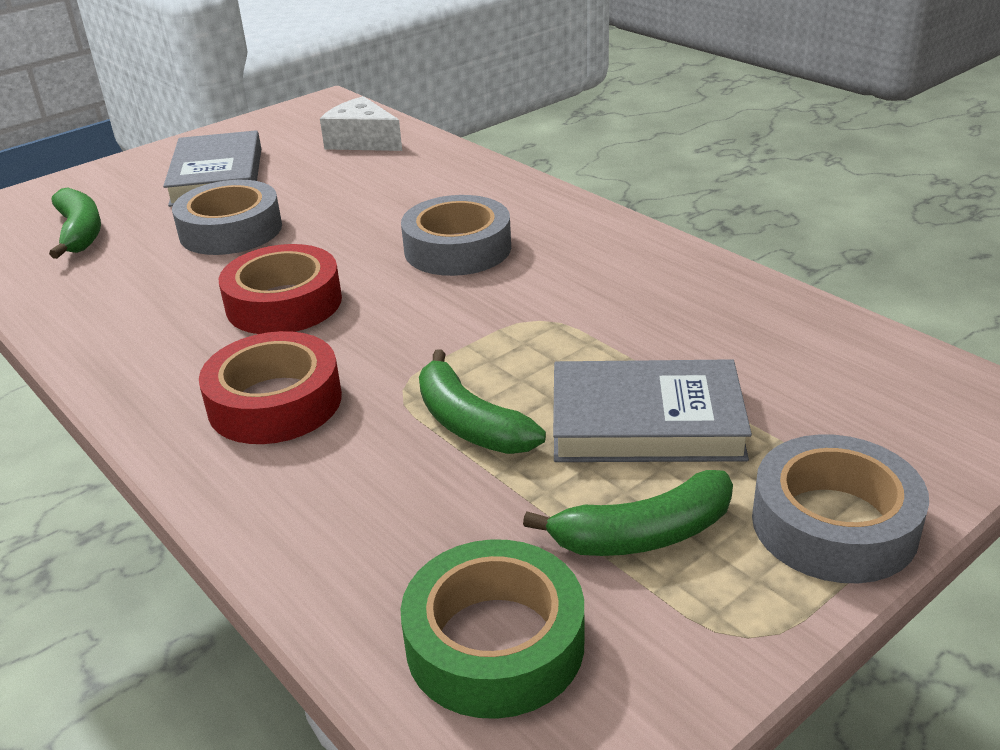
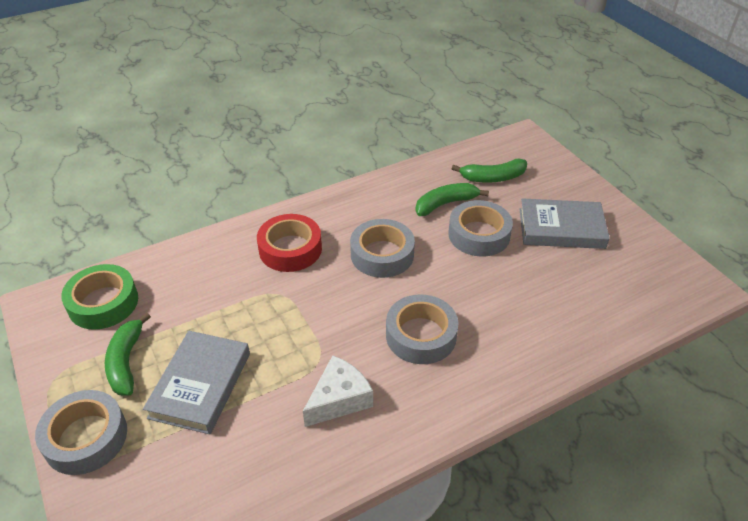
camera: 100 degrees right, 10 degrees up
(284, 303) = (382, 254): red tape -> grey tape
(362, 141) = (616, 303): white cheese -> white cheese (339, 399)
(470, 423) = (237, 315): green banana -> green banana (445, 204)

